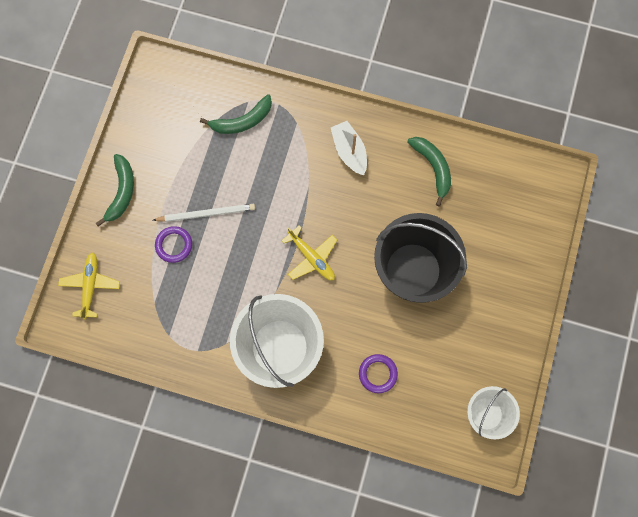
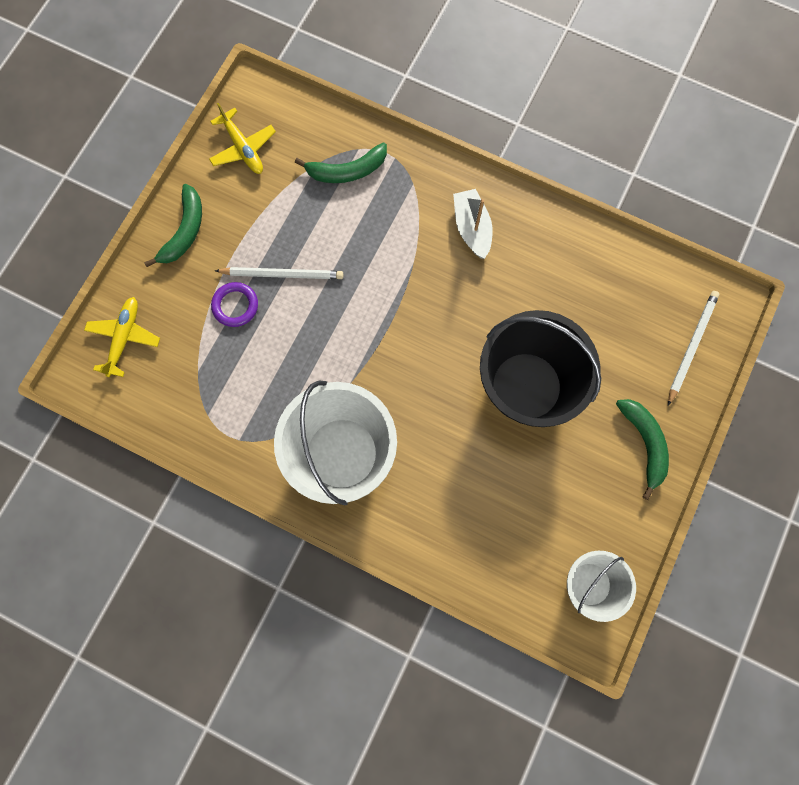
camera: 10 degrees right, 0 degrees up
(311, 257) = (401, 349): yellow plane -> yellow plane (243, 148)
(377, 373) = (459, 508): purple ring -> none
(433, 168) = (572, 265): green banana -> green banana (644, 444)
(534, 216) = (691, 346): none -> white pencil

